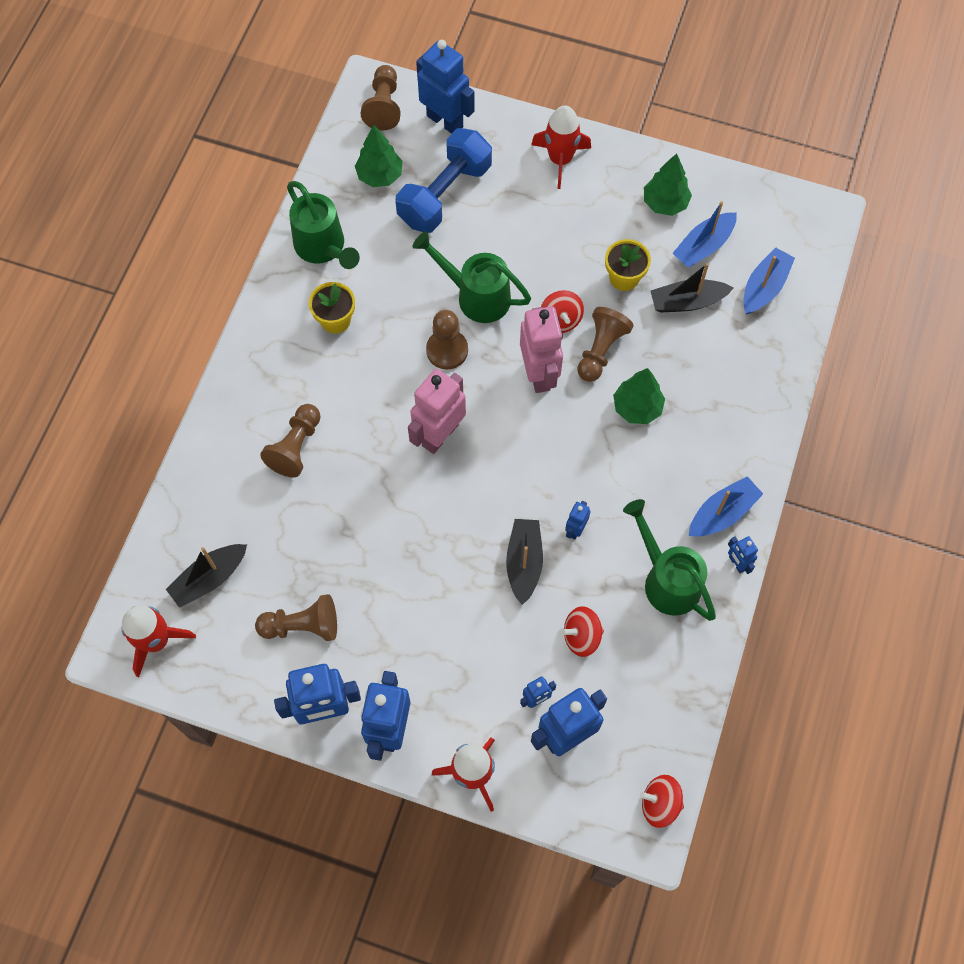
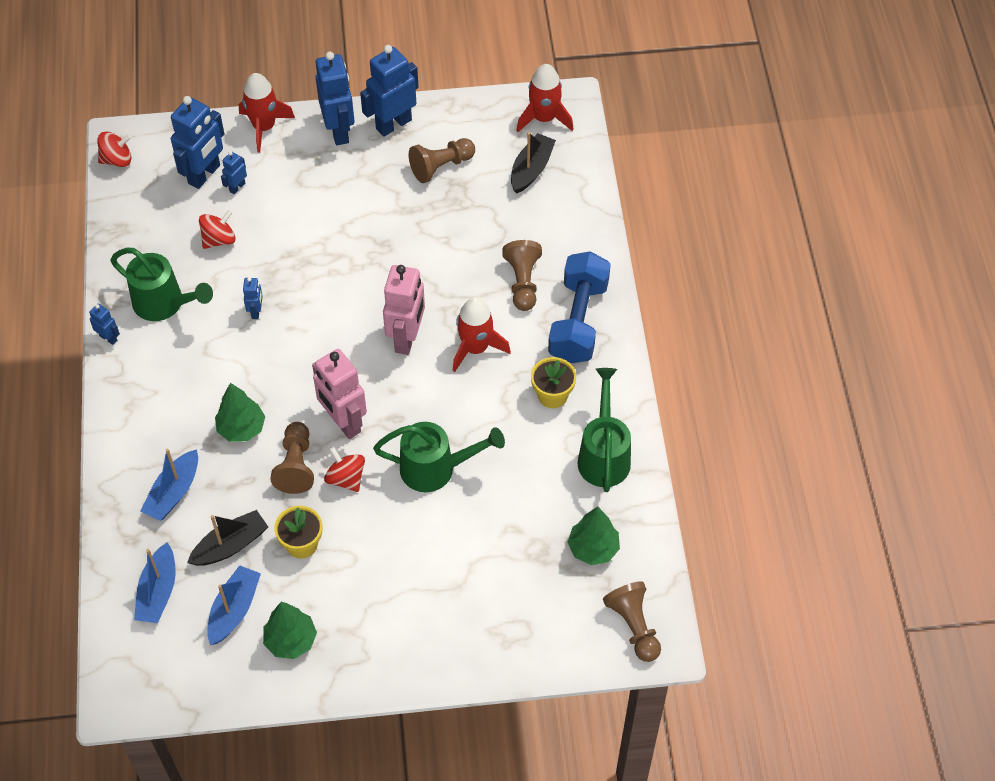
camera: 155 degrees right, 10 degrees down
(323, 248) = (604, 455): green watering can -> green watering can turned 60 degrees clockwise
(444, 194) = (518, 556): blue dumbbell -> blue dumbbell (578, 321)
(445, 121) = (561, 637): blue robot -> none
(447, 350) = (437, 409): brown pawn -> none
(524, 563) = (288, 272): black boat -> none
(560, 160) = (420, 643): red rocket -> red rocket (475, 348)
(722, 513) = (134, 371): blue boat -> blue boat (174, 492)

